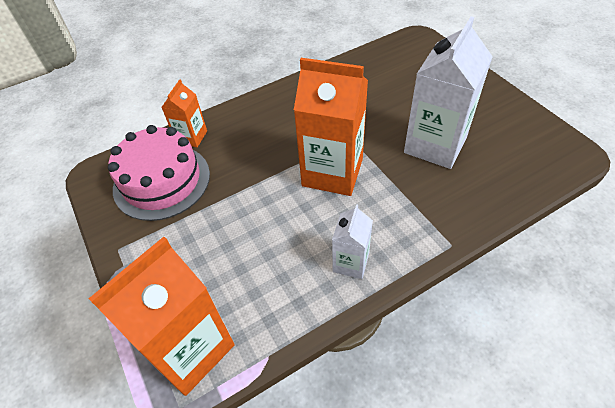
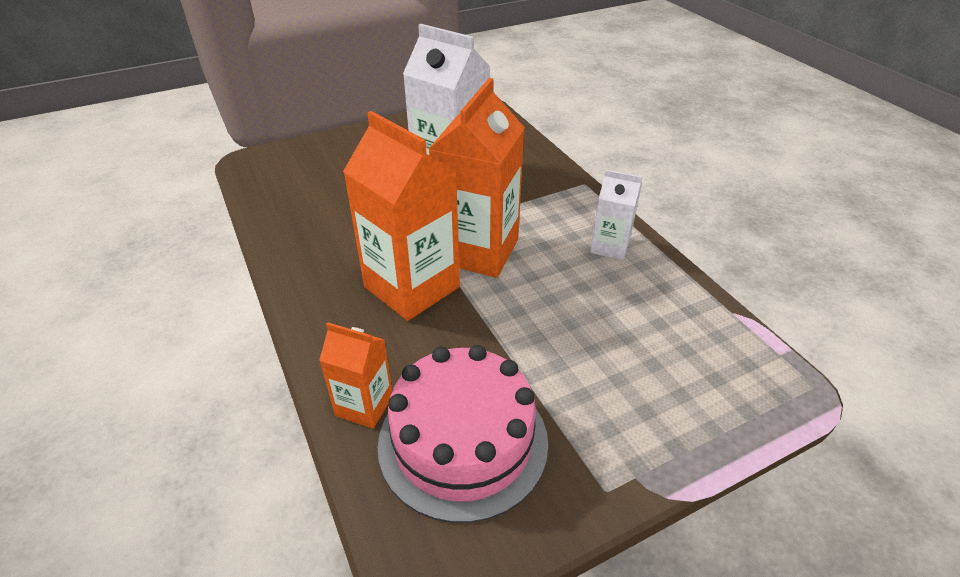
camera: 90 degrees left, 10 degrees down
(190, 349) = (744, 381): orange carton -> orange carton (412, 287)

